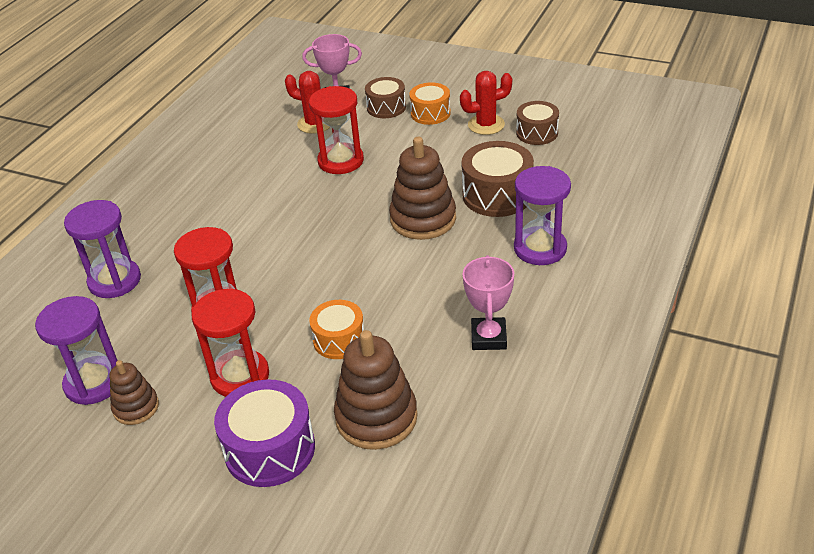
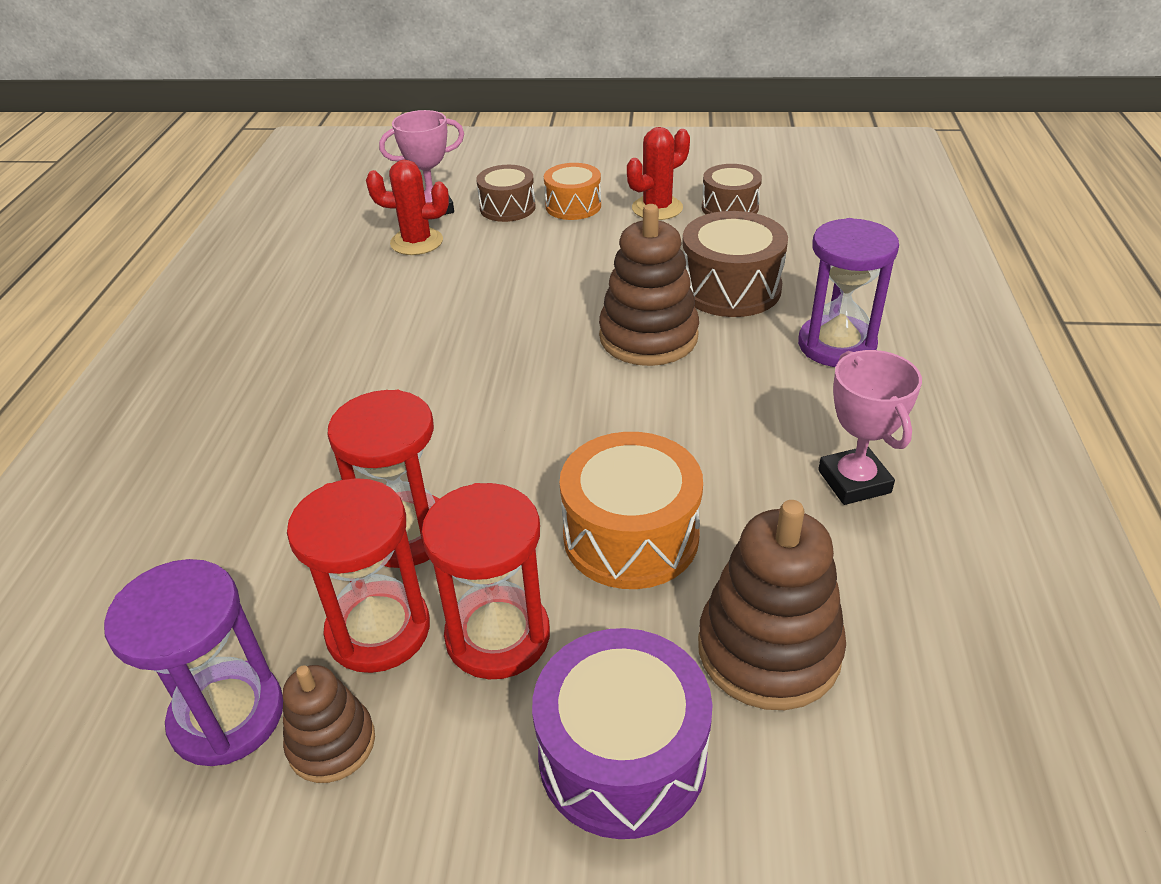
camera: 20 degrees left, 0 degrees up
(114, 281) = (193, 523): purple hourglass -> none
(339, 340) = (631, 536): orange drum -> orange drum, size x1.55
(341, 161) = (482, 283): red hourglass -> red hourglass (378, 630)

